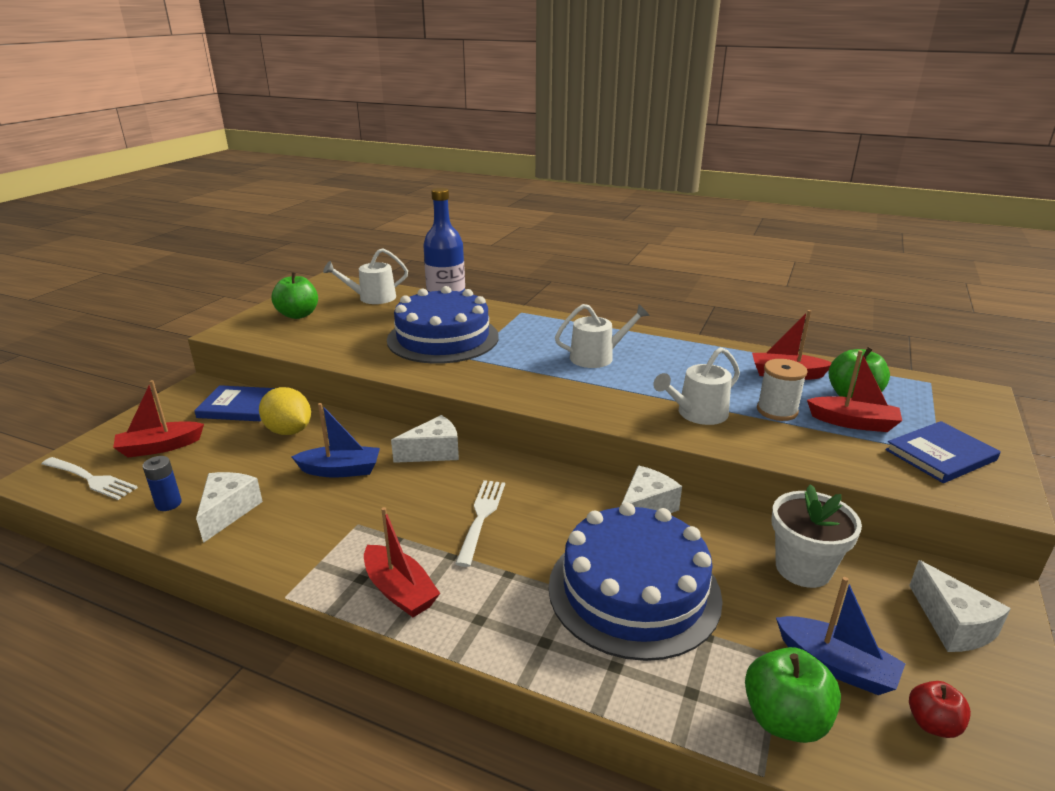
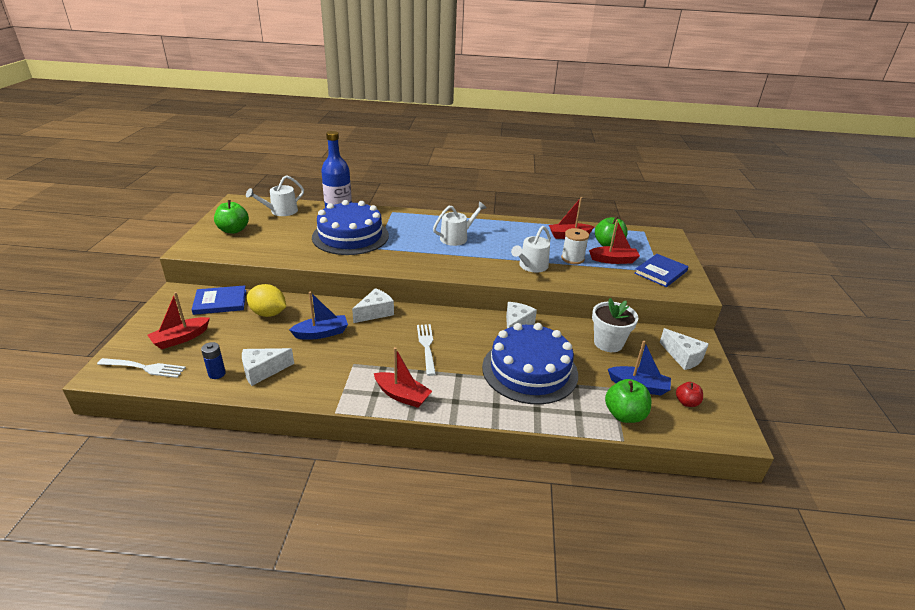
camera: 20 degrees left, 5 degrees up
(228, 511) = (263, 371): white cheese -> white cheese turned 105 degrees counterclockwise

